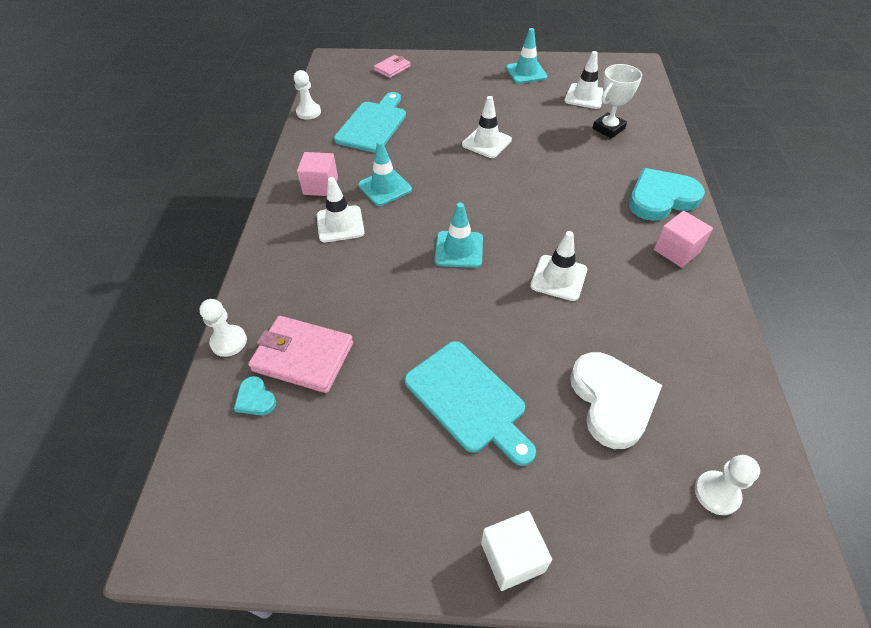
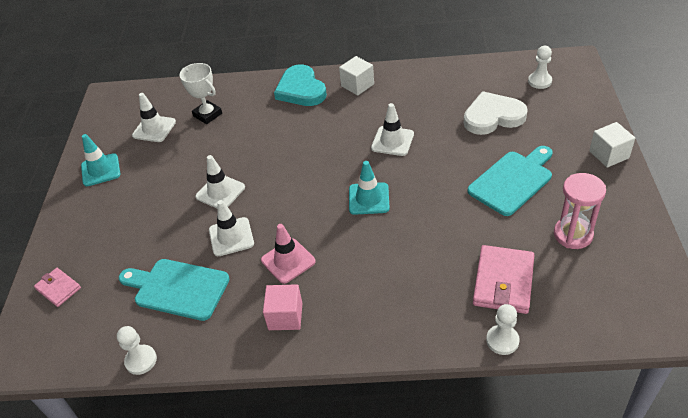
camera: 90 degrees left, 5 degrees down
(255, 399) = (551, 304): turquoise heart -> none
(340, 224) = (343, 287): white traffic cone -> white traffic cone (231, 237)
(354, 451) = (573, 234): none -> pink hourglass
(385, 187) = (288, 261): turquoise traffic cone -> pink traffic cone
(676, 251) = (357, 85): pink cube -> white cube

